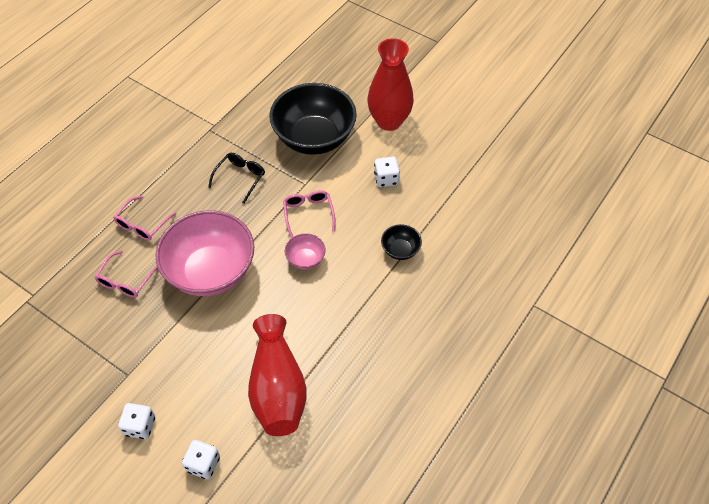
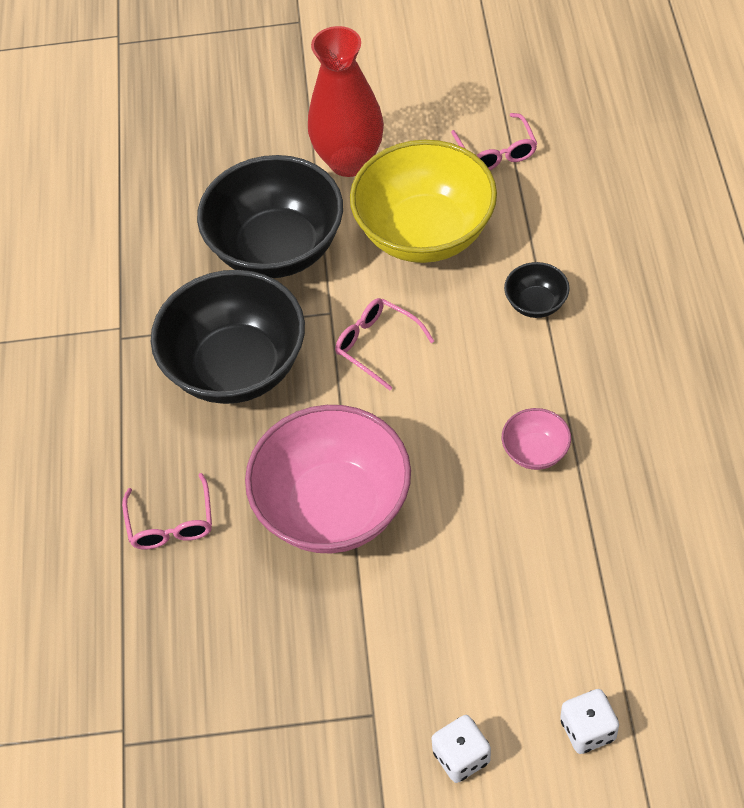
camera: 35 degrees left, 0 degrees up
(126, 281) = (233, 608): pink glasses -> pink glasses (496, 152)
(240, 178) = (236, 367): black glasses -> black bowl
(278, 388) = (574, 572): red vase -> none
(305, 259) = (436, 401): pink bowl -> pink bowl (535, 452)
(386, 179) = (425, 233): white dice -> yellow bowl

